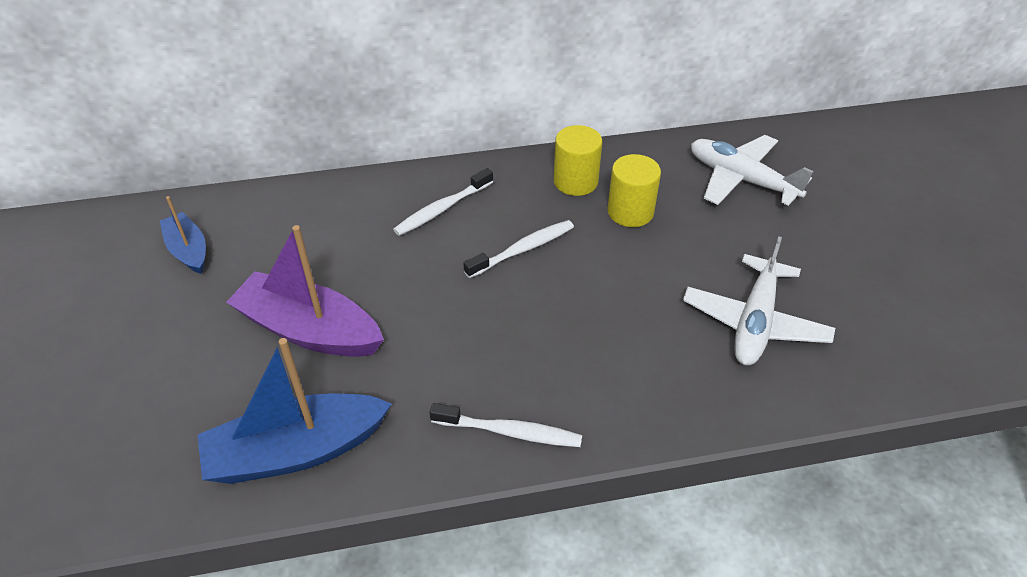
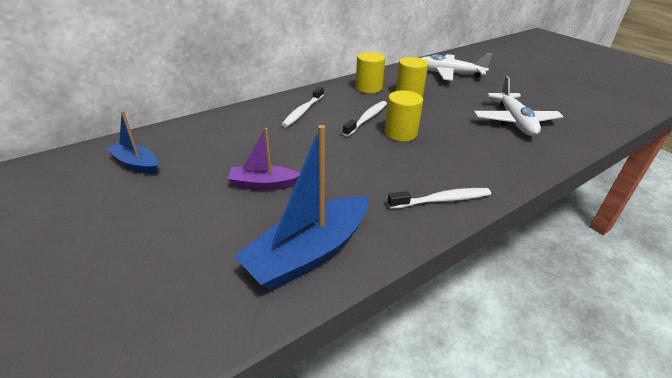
camera: 25 degrees left, 10 degrees down
(309, 330) = (263, 184): purple boat -> purple boat, size x0.57
(549, 294) = (400, 133): none -> yellow cylinder

